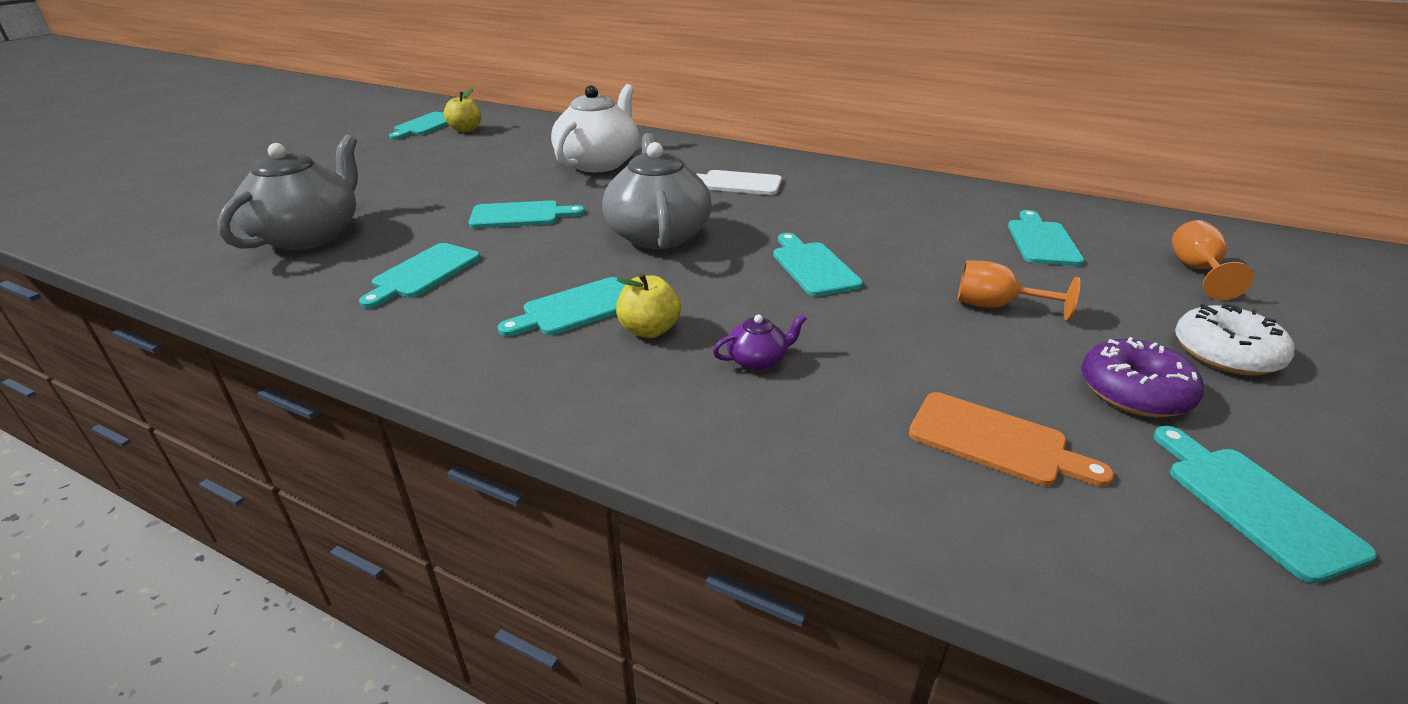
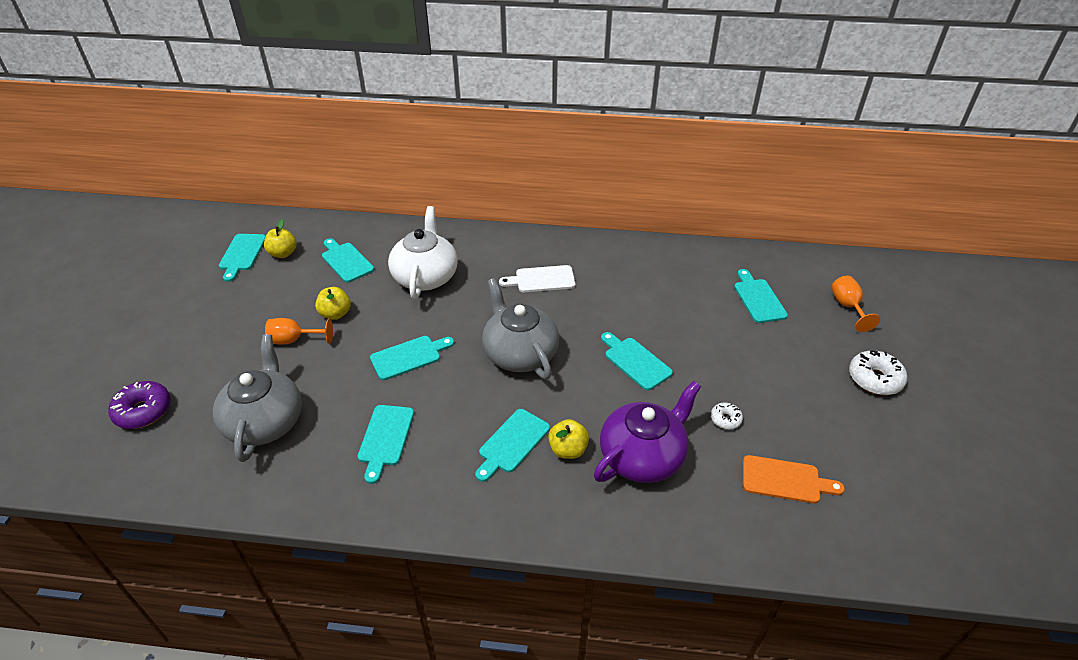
camera: 20 degrees left, 10 degrees up
(473, 174) = (335, 314): none -> yellow apple
(758, 360) = (643, 456): purple teapot -> purple teapot, size x2.38
(921, 348) = (725, 419): none -> white donut
(996, 306) = (752, 370): orange goblet -> orange goblet (294, 340)
(1134, 392) = (839, 423): purple donut -> purple donut (143, 411)
(1254, 504) = (904, 484): turquoise cutting board -> turquoise cutting board (346, 261)

